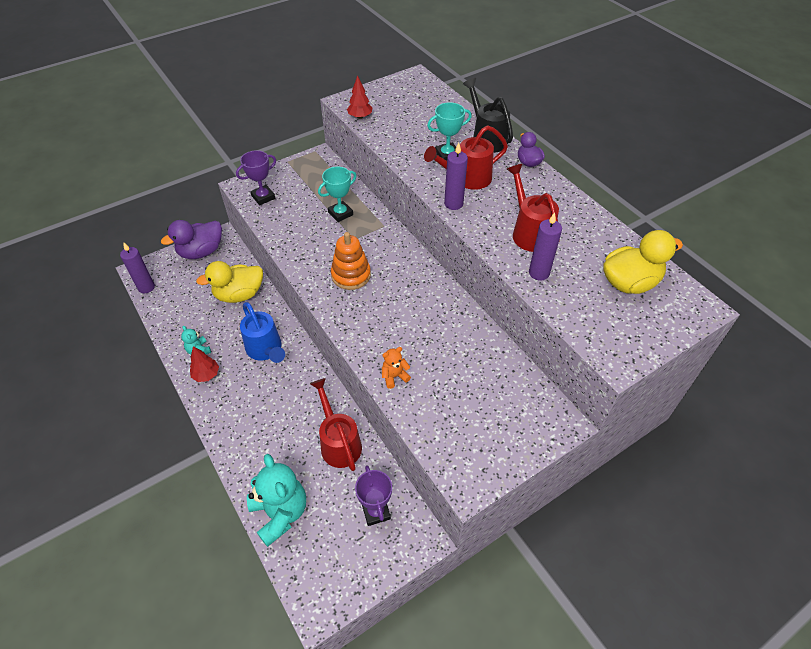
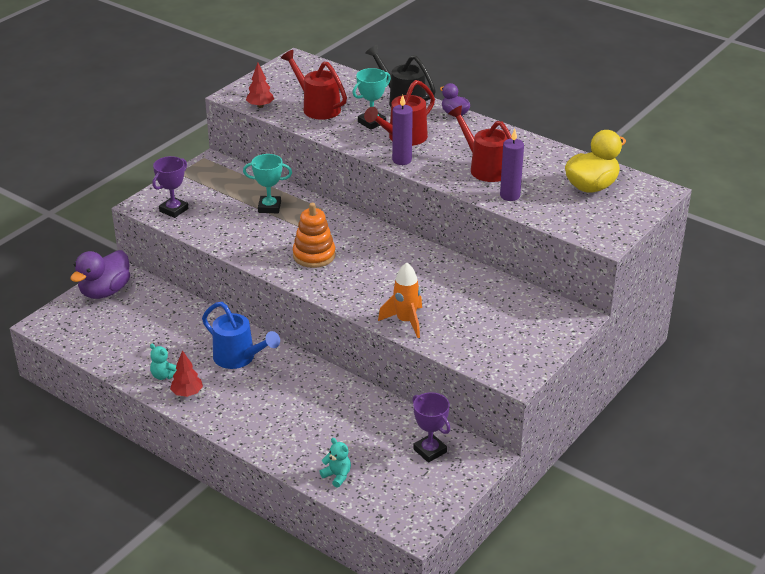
camera: 20 degrees left, 15 degrees down
(146, 287) = (62, 337): purple candle -> none
(239, 294) = (177, 319): yellow duck -> none
(280, 513) = (337, 476): turquoise teddy bear -> turquoise teddy bear, size x0.47
(339, 442) = (363, 411): red watering can -> red watering can (317, 107)
(340, 213) = (269, 207): turquoise trophy -> turquoise trophy turned 60 degrees clockwise
(394, 376) = (405, 321): orange teddy bear -> orange rocket

